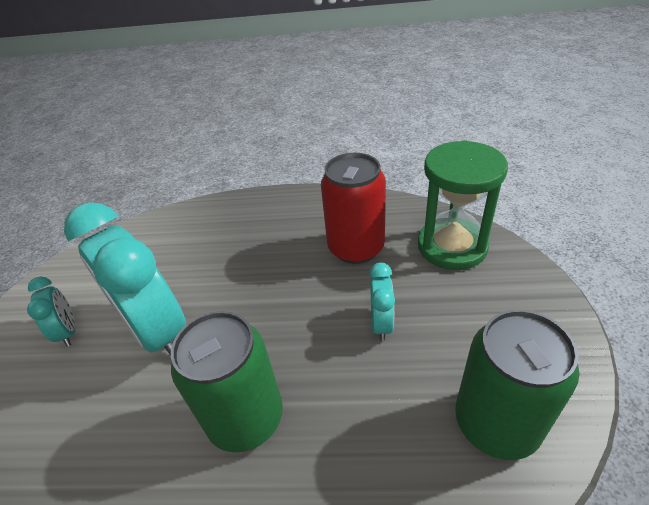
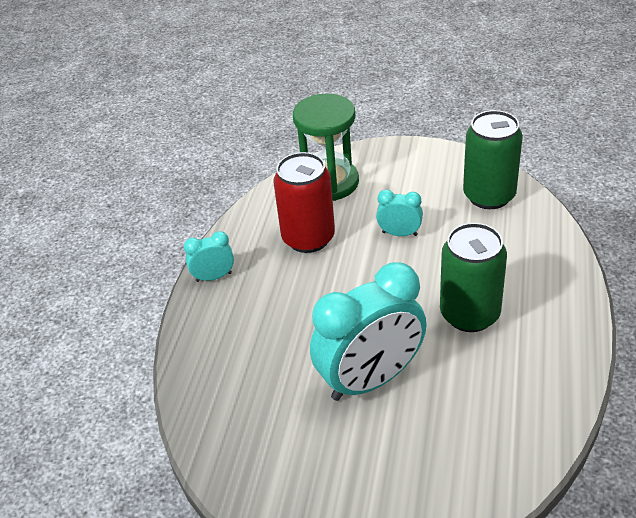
camera: 80 degrees left, 0 degrees up
(68, 331) = (350, 459): turquoise clock -> turquoise clock (213, 277)

